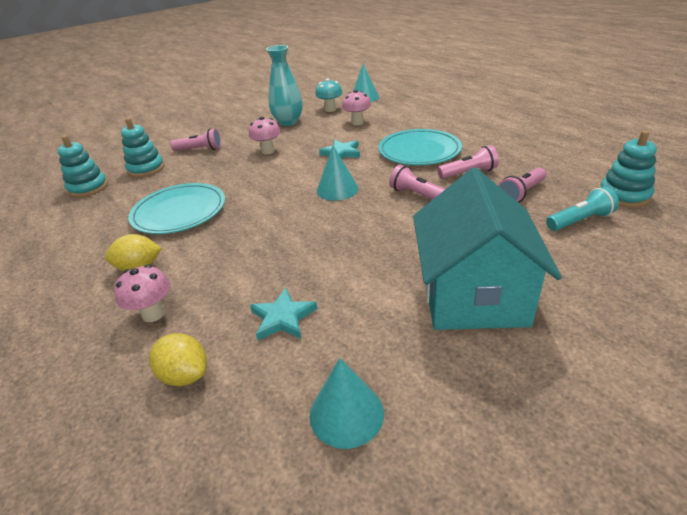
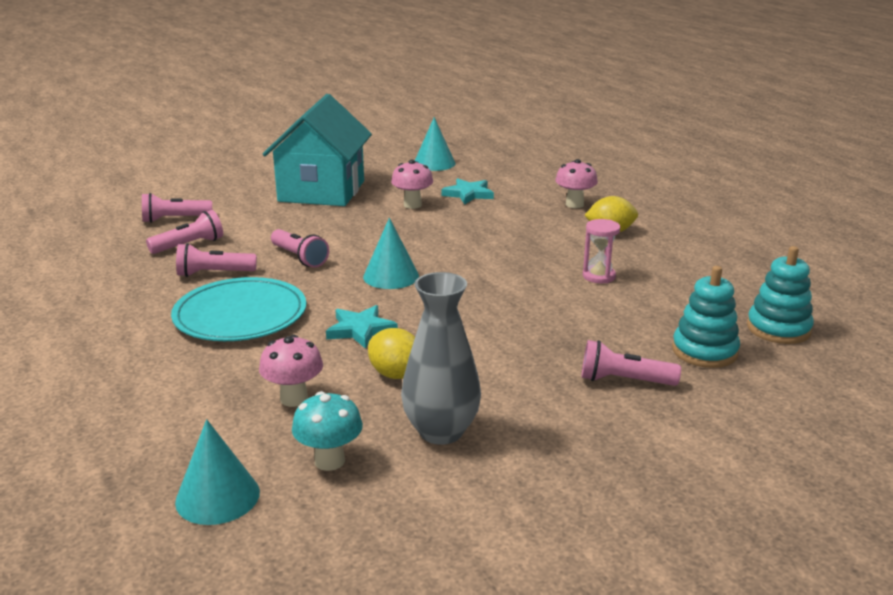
camera: 175 degrees left, 10 degrees down
(179, 212) = (599, 276): turquoise plate -> pink hourglass
(185, 375) = (534, 180): yellow lemon -> yellow lemon (396, 375)
(268, 151) = (486, 354): pink mushroom -> pink mushroom (412, 205)
(288, 122) = (441, 431): turquoise vase -> grey vase
(580, 221) = (174, 219): turquoise flashlight -> pink flashlight
(624, 195) = (98, 232): turquoise stacking toy -> none

